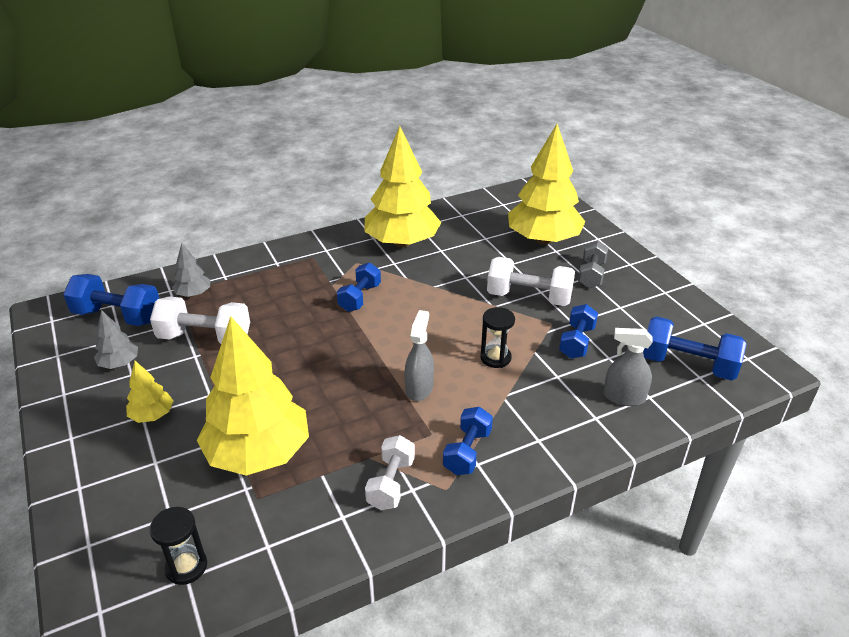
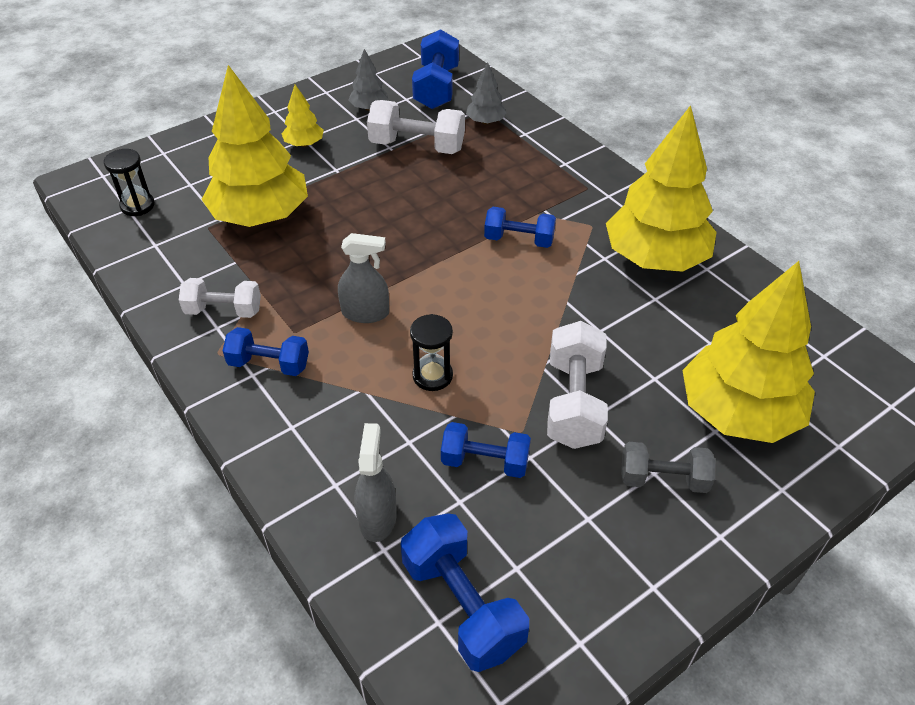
camera: 80 degrees right, 10 degrees up
(205, 338) = (417, 146): white dumbbell -> white dumbbell turned 75 degrees counterclockwise
(687, 365) = (462, 606): blue dumbbell -> blue dumbbell turned 45 degrees counterclockwise

